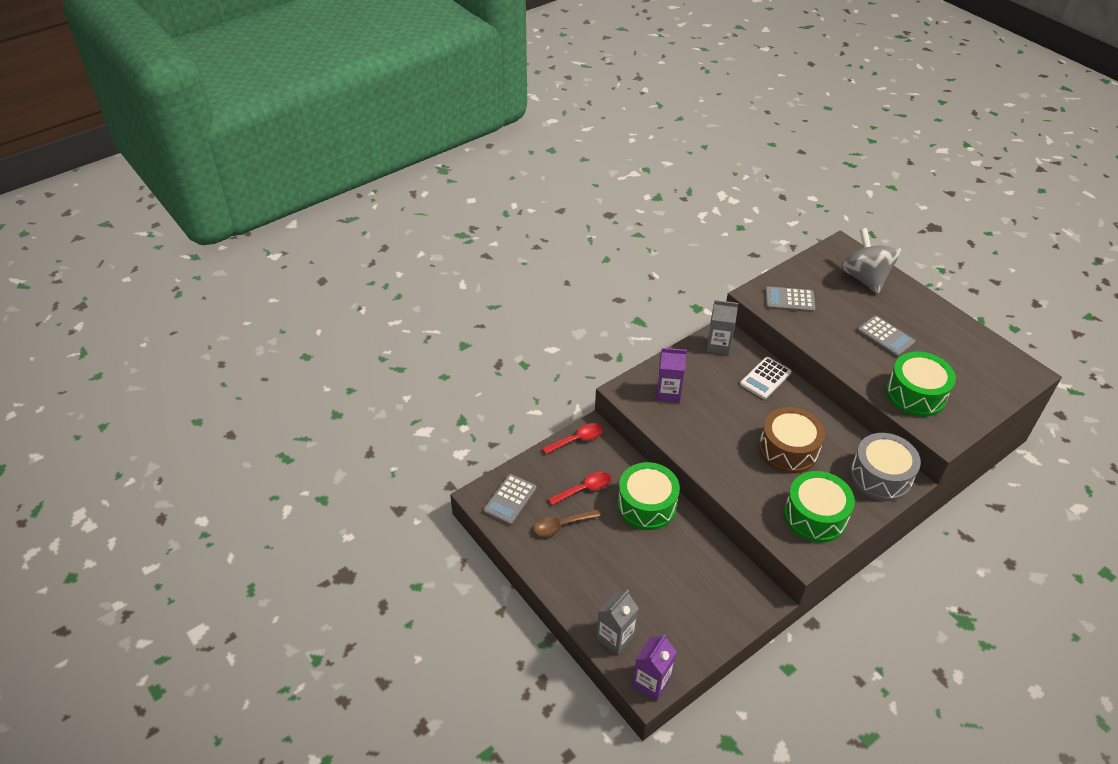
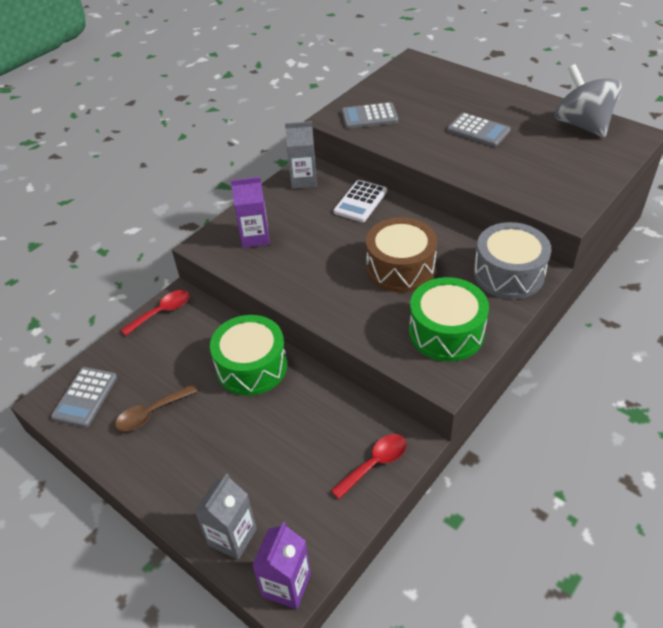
camera: 10 degrees left, 0 degrees up
(584, 489) = (176, 364): red spoon -> red spoon (375, 463)
(864, 278) = (443, 83): grey spinning top -> grey spinning top (582, 125)
(915, 394) = (525, 178): green drum -> none

